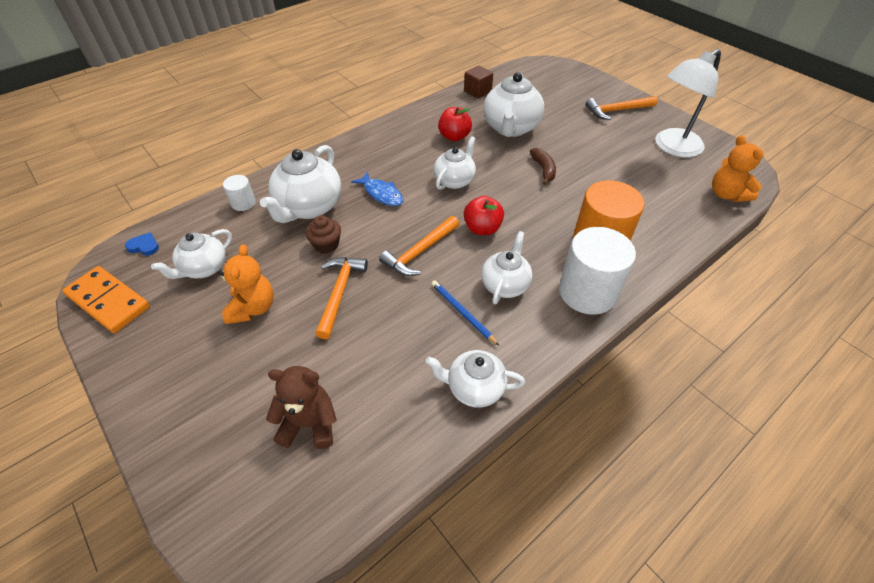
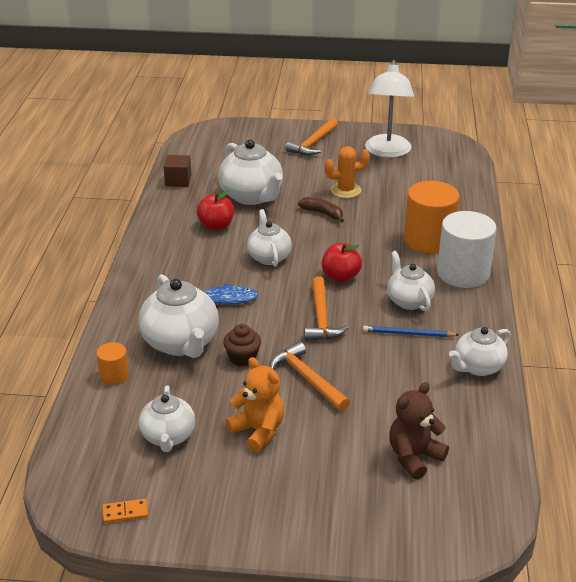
camera: 45 degrees left, 15 degrees down
(108, 301) = (125, 512): orange domino -> orange domino, size x0.44
(144, 246) = (79, 461): blue heart -> none
(243, 203) = (114, 375): white cylinder -> orange cylinder
(589, 161) = (345, 190): none -> orange cactus
(726, 194) = (461, 166): orange teddy bear -> none

